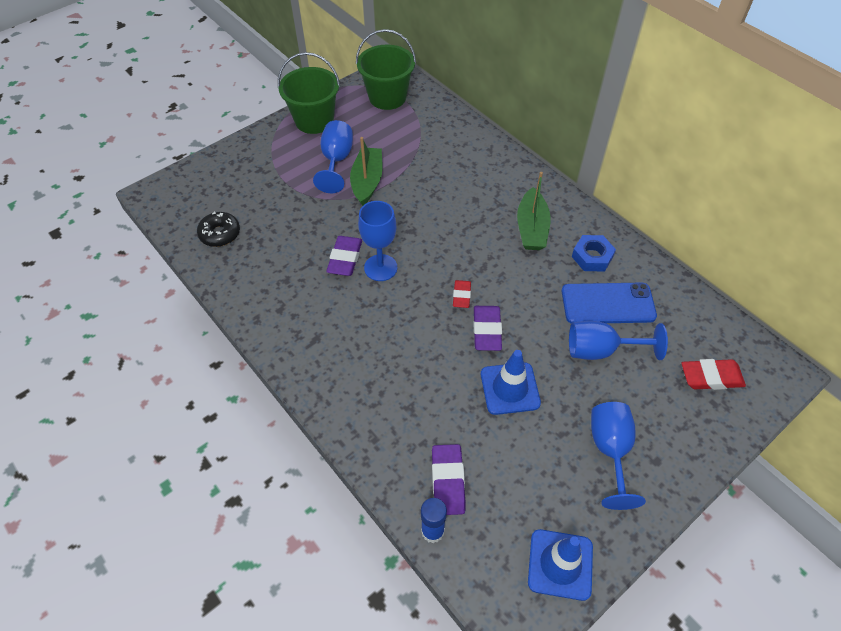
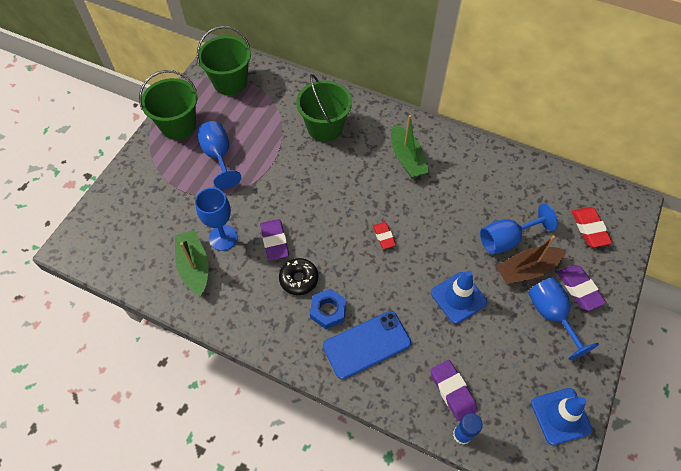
camera: 25 degrees left, 5 degrees up
(220, 234) = (154, 261): black donut -> black donut (299, 279)
(367, 182) = (255, 166): green boat -> green boat (194, 267)
(380, 268) = (308, 238): blue goblet -> blue goblet (223, 237)
(459, 169) = (325, 127): none -> green bucket
(487, 330) = (417, 258): purple eraser -> purple eraser (579, 289)
(592, 257) = (463, 166): blue nut -> blue nut (328, 311)
(607, 391) = (527, 270): none -> brown boat
(608, 304) = (493, 200): blue phone -> blue phone (367, 345)
(711, 377) = (589, 229): red eraser -> red eraser turned 75 degrees counterclockwise

